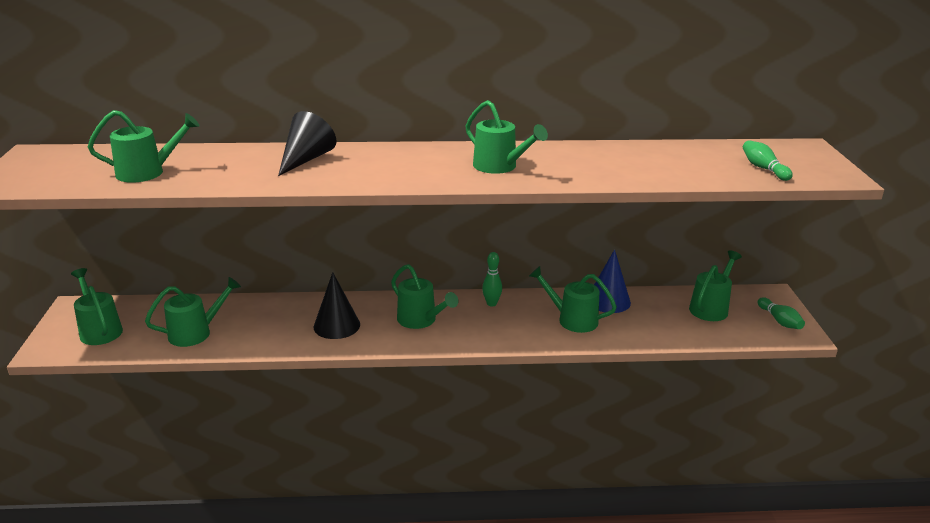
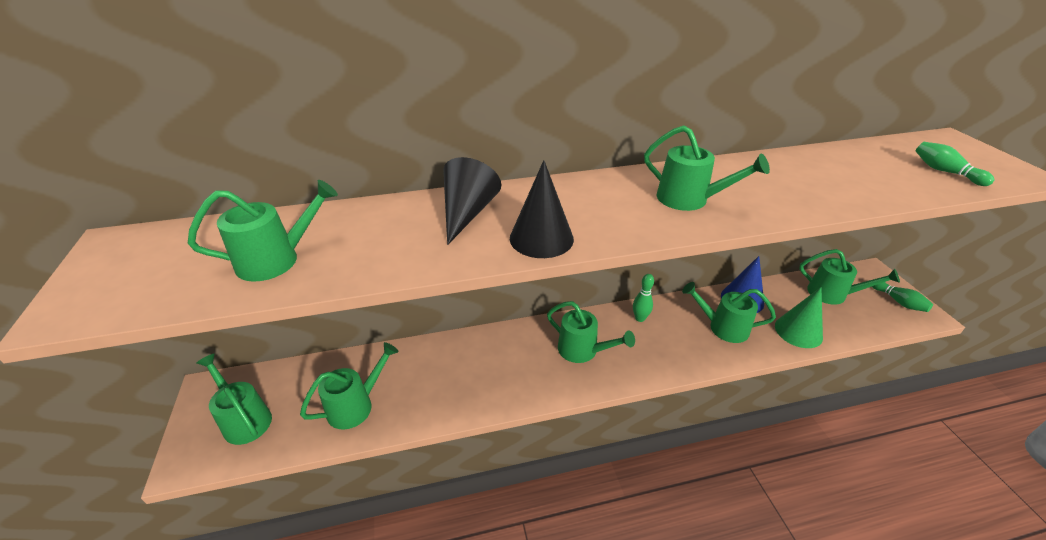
camera: 10 degrees left, 10 degrees up
(336, 325) = (502, 371): black cone -> black cone (541, 238)
(649, 331) = (798, 331): none -> green cone
(711, 307) = (833, 294): green watering can -> green watering can turned 90 degrees clockwise

